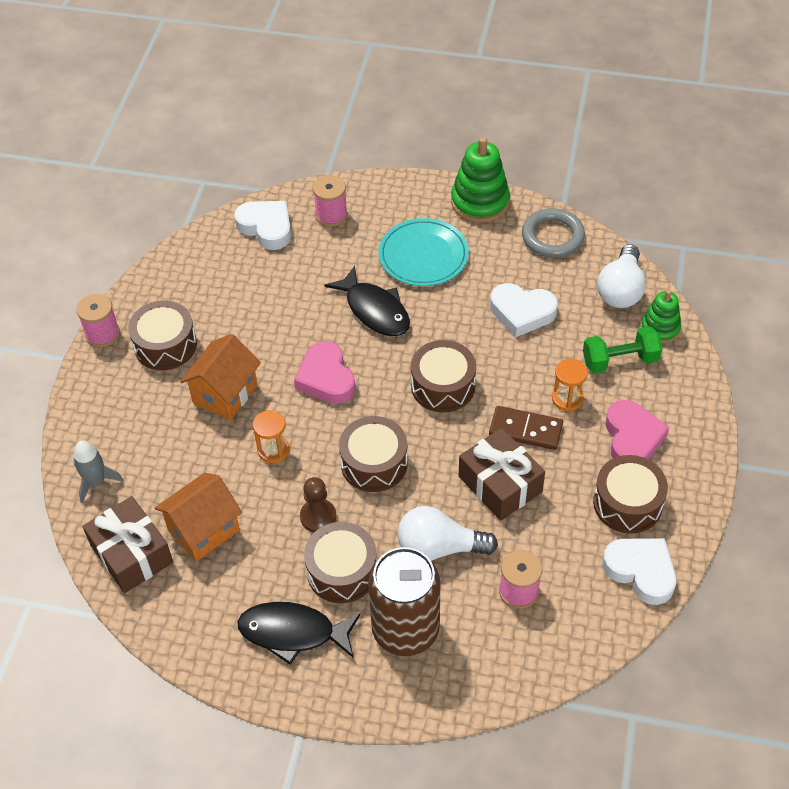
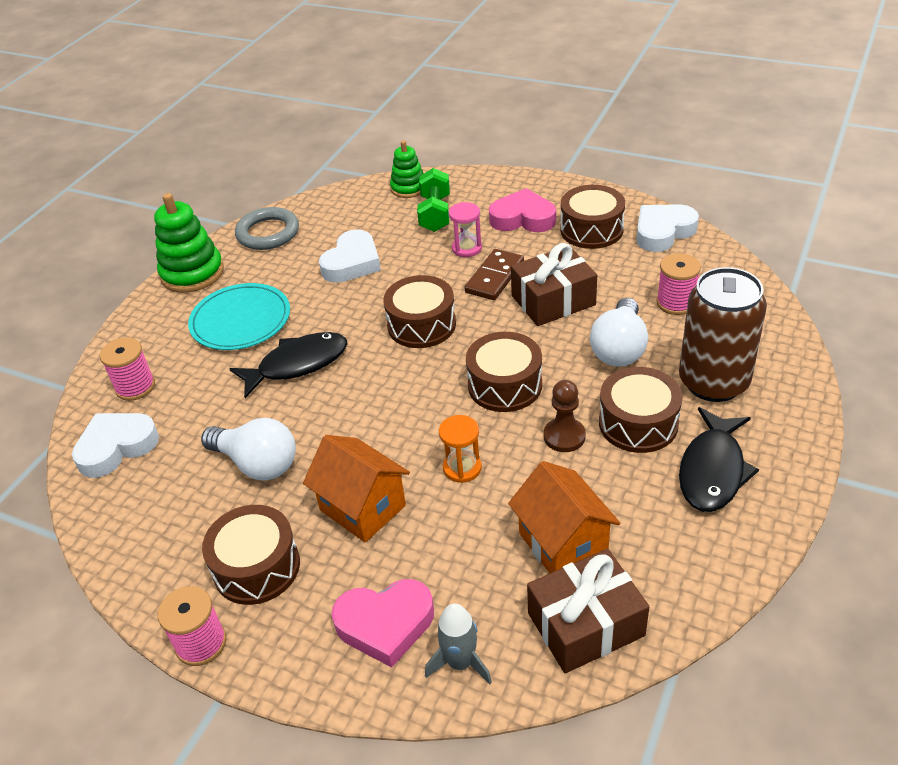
camera: 75 degrees left, 10 degrees down
(326, 378) = (375, 413): pink heart -> pink heart (385, 624)
(567, 398) = (467, 248): orange hourglass -> pink hourglass
(621, 290) = (354, 203): white light bulb -> white light bulb (257, 464)

